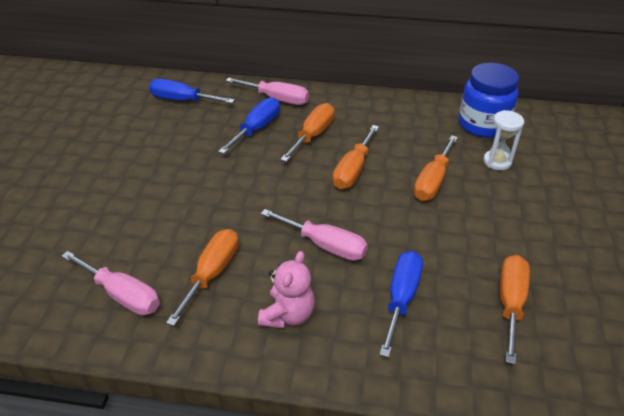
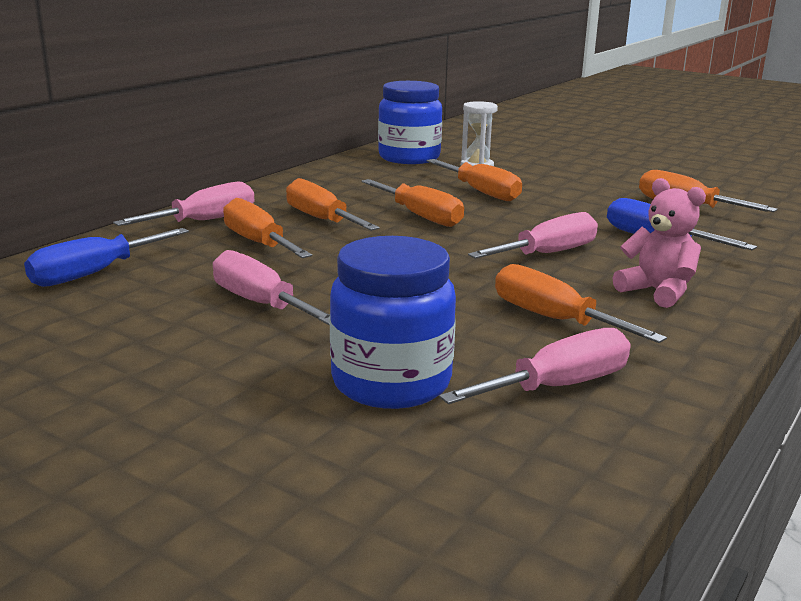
camera: 65 degrees left, 20 degrees down
(104, 233) = (391, 383): none -> blue jar
(175, 161) = (260, 304): none -> pink screwdriver
(257, 129) = (258, 243): blue screwdriver -> orange screwdriver

